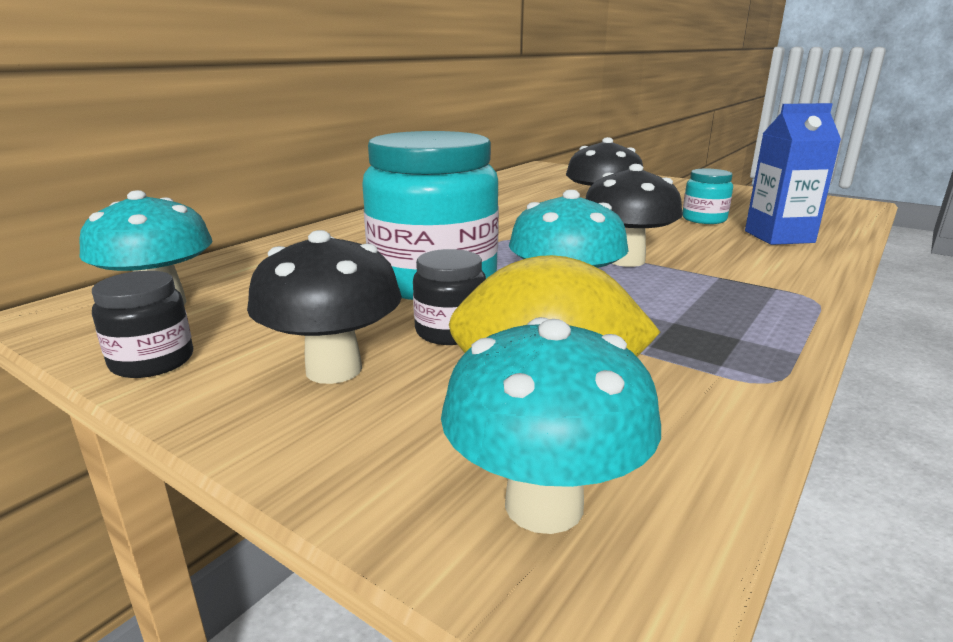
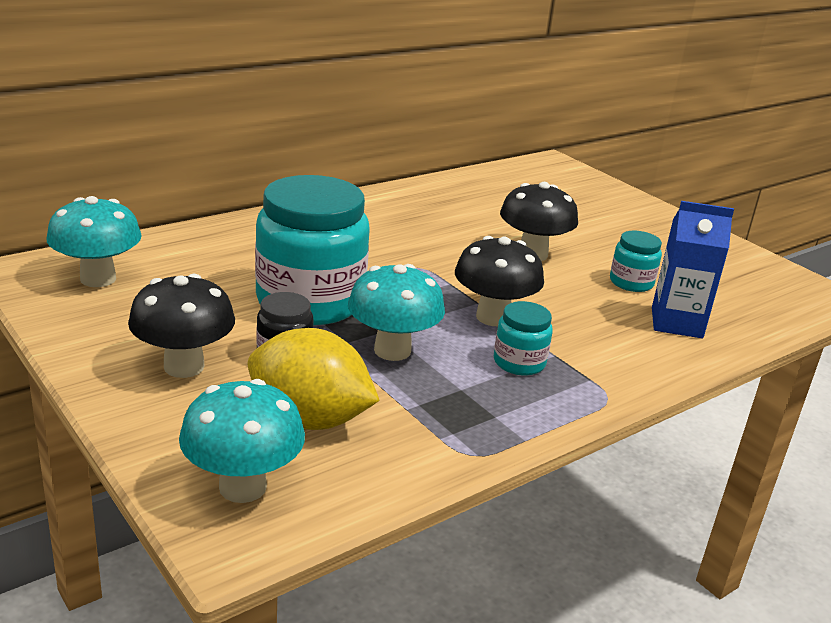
camera: 15 degrees right, 5 degrees up
(152, 361) = (74, 330): black jar -> none
(697, 288) = (519, 362): none -> turquoise jar

